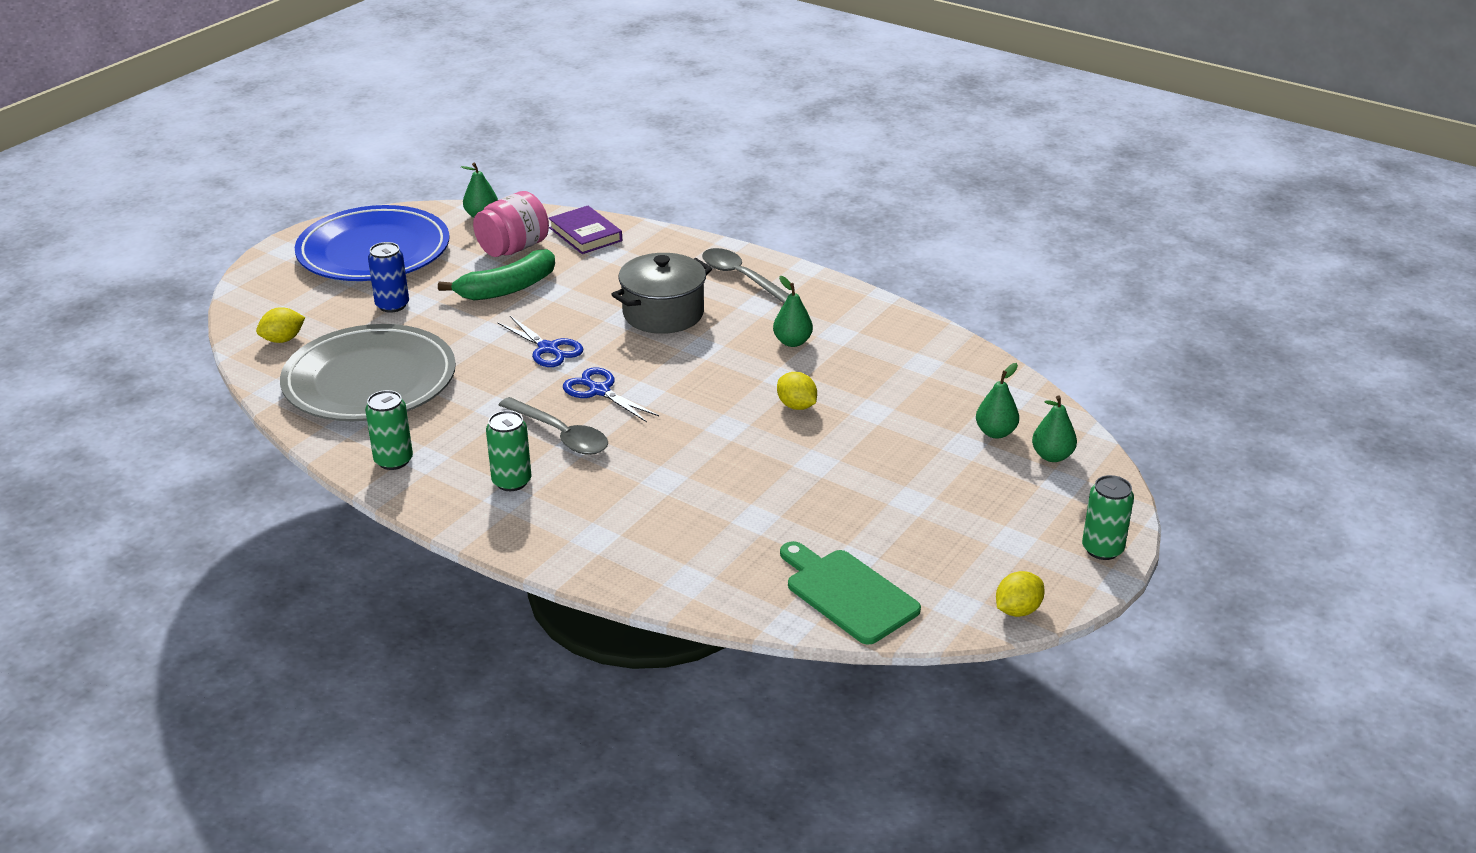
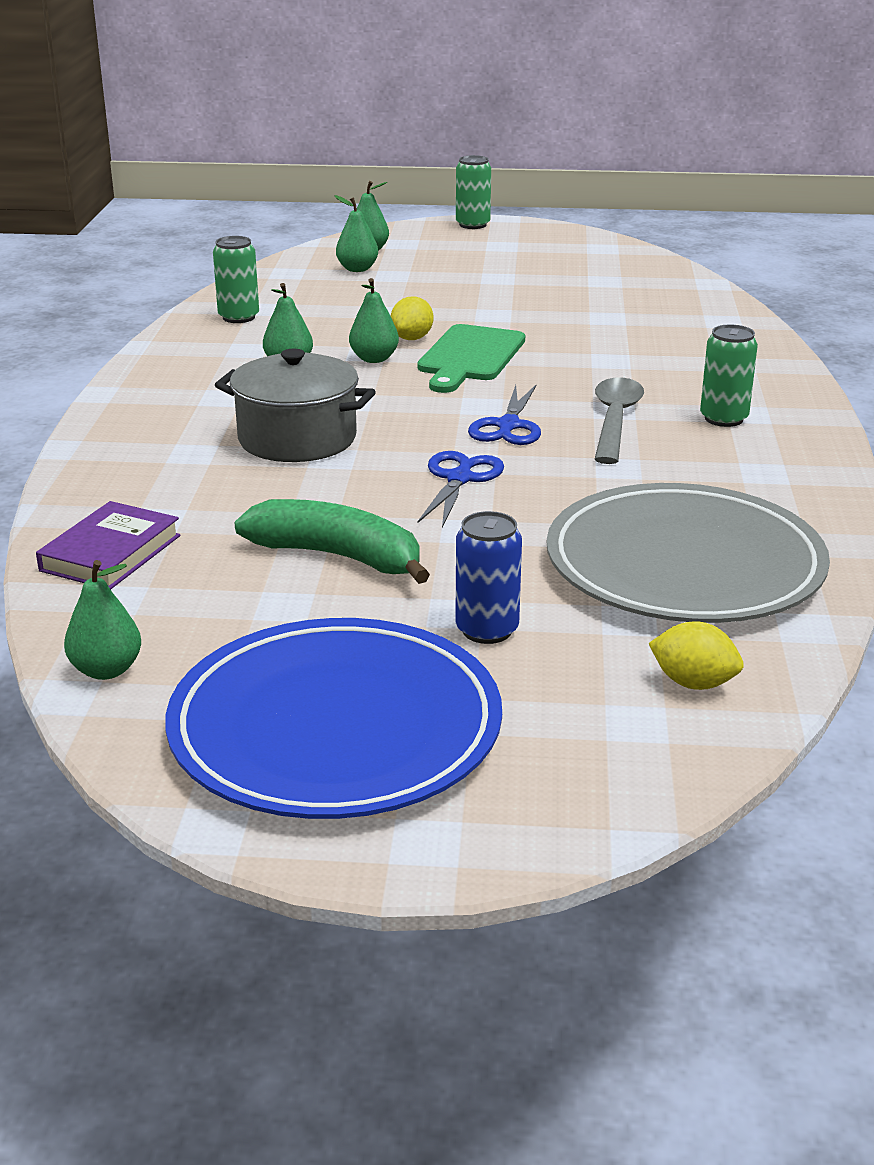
camera: 120 degrees left, 5 degrees down
(393, 460) = (795, 487): green can -> green can (239, 317)
(513, 248) = (207, 596): pink jar -> none
(741, 277) = (158, 420): grey spoon -> none
(769, 377) = (374, 359): none -> green pear
(847, 594) = (646, 275): green cutting board -> green cutting board (470, 357)
(1017, 610) = (580, 234): yellow lemon -> none

